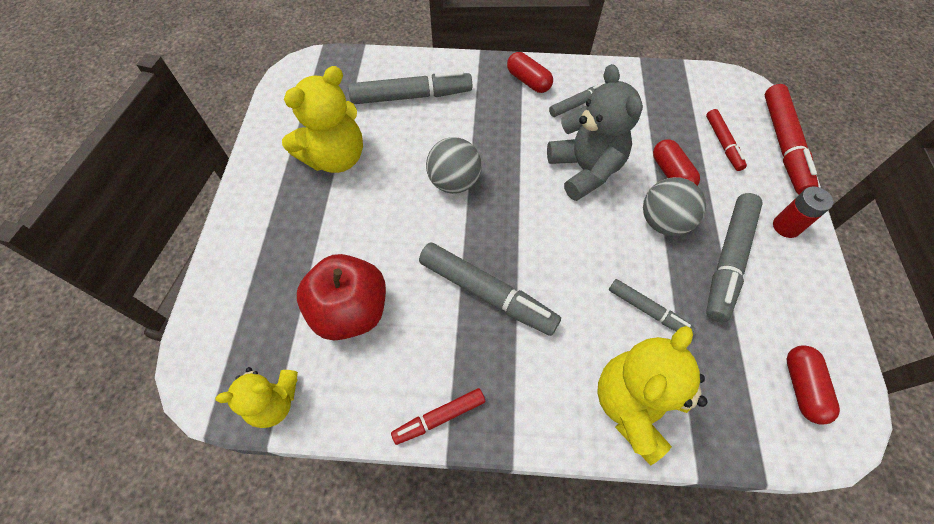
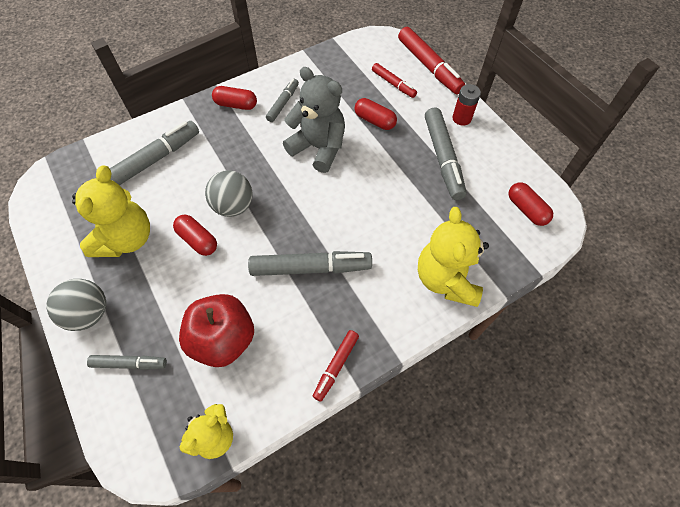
camera: 35 degrees left, 0 degrees up
(397, 196) = (198, 240): none -> red capsule
(647, 310) = (417, 217): grey marker -> grey marker (129, 363)
(663, 222) = (390, 155): grey ball -> grey ball (89, 313)

